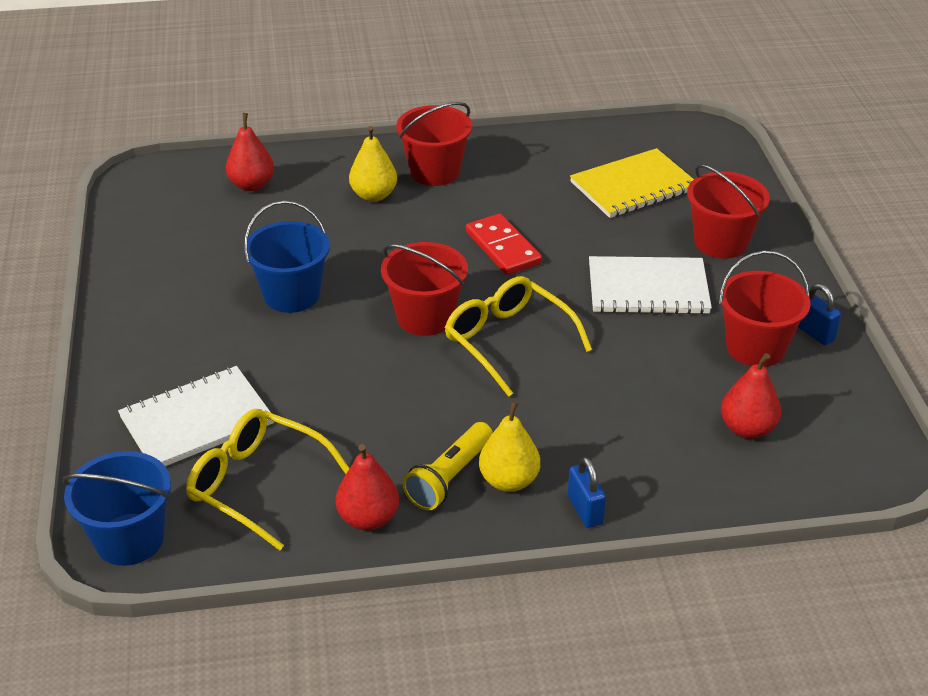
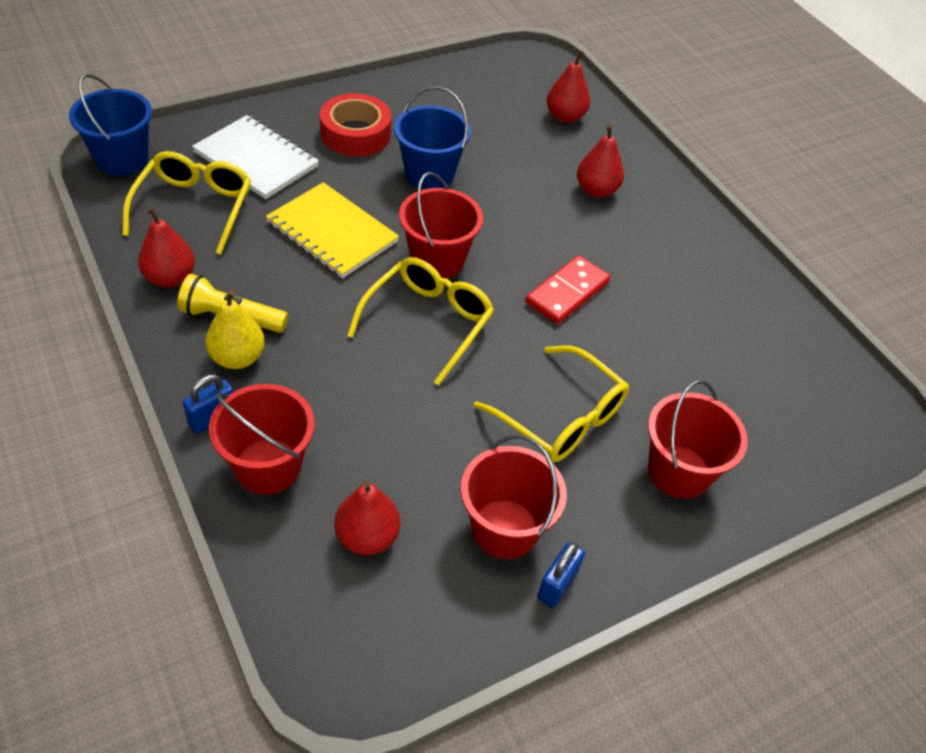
camera: 65 degrees right, 10 degrees up
(195, 335) = (355, 134): none -> red tape
(373, 195) = (596, 190): yellow pear -> red pear
(435, 172) = (658, 222): red bucket -> red bucket (268, 466)
(633, 186) = (734, 377): yellow notebook -> yellow notebook (332, 232)
(648, 288) = (561, 417): white notebook -> yellow glasses

